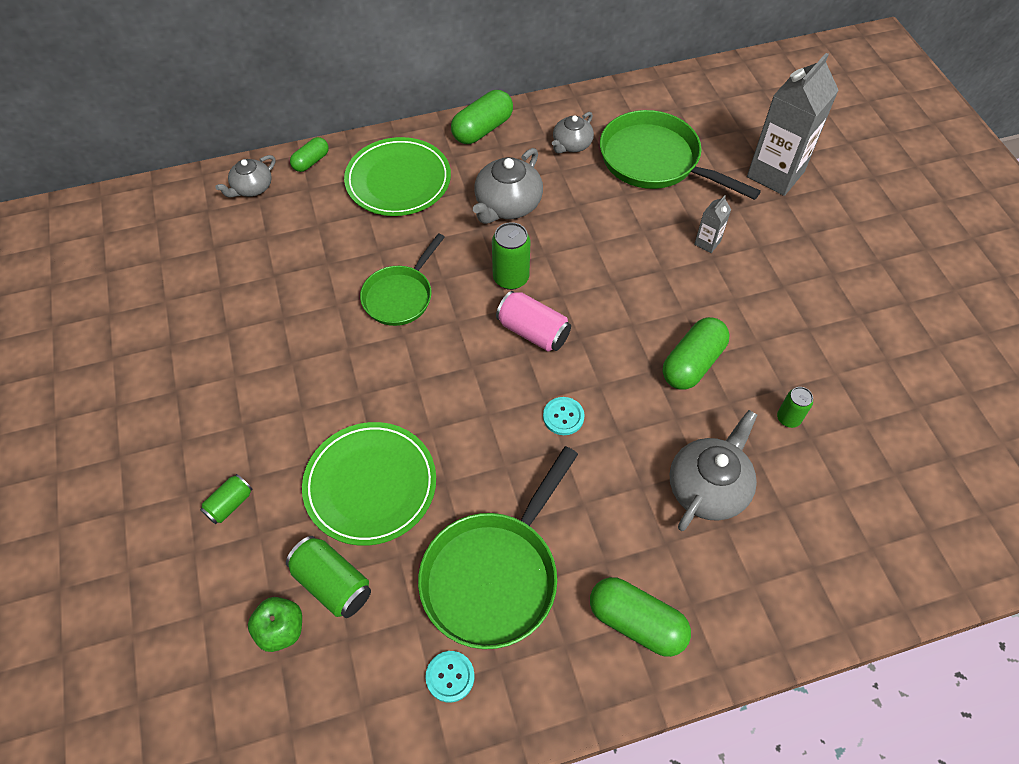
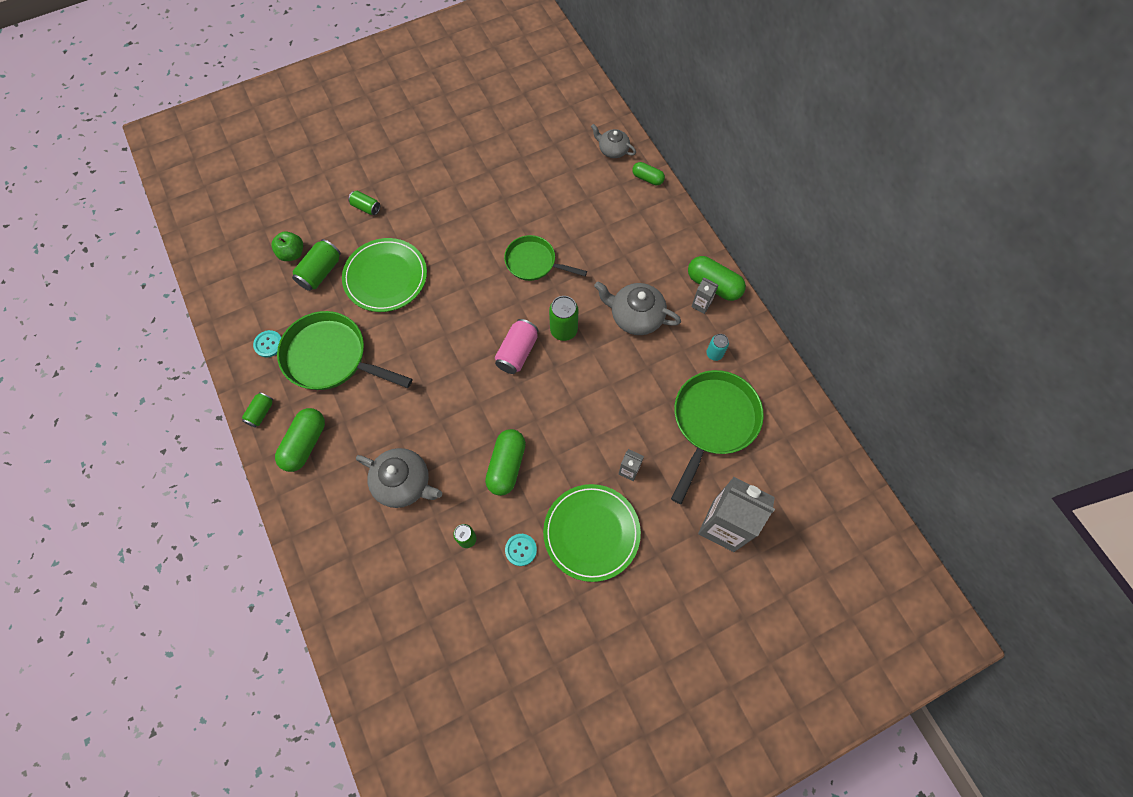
camera: 80 degrees right, 10 degrees up
(398, 180) = (643, 238): green plate -> green plate (591, 533)
(506, 144) = (701, 305): none -> grey carton
(563, 417) = (449, 382): turquoise button -> turquoise button (521, 550)
(571, 144) = (714, 354): grey teapot -> turquoise can
(574, 693) = (261, 413): none -> green can
(692, 363) = (506, 466): green capsule -> green capsule turned 75 degrees clockwise

